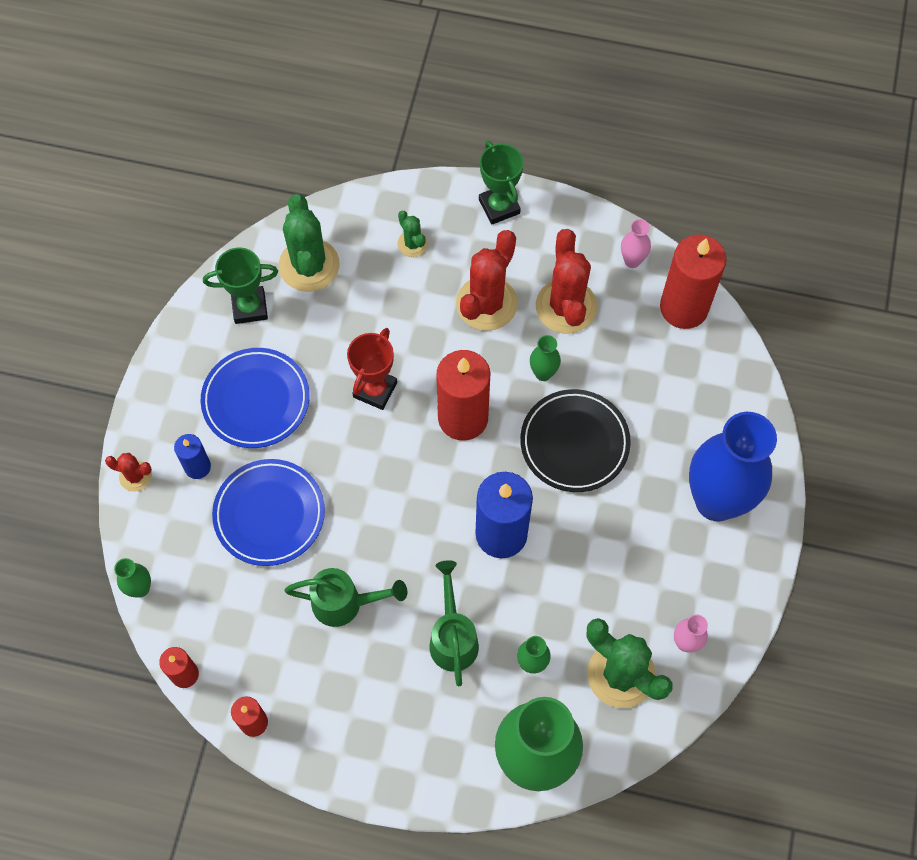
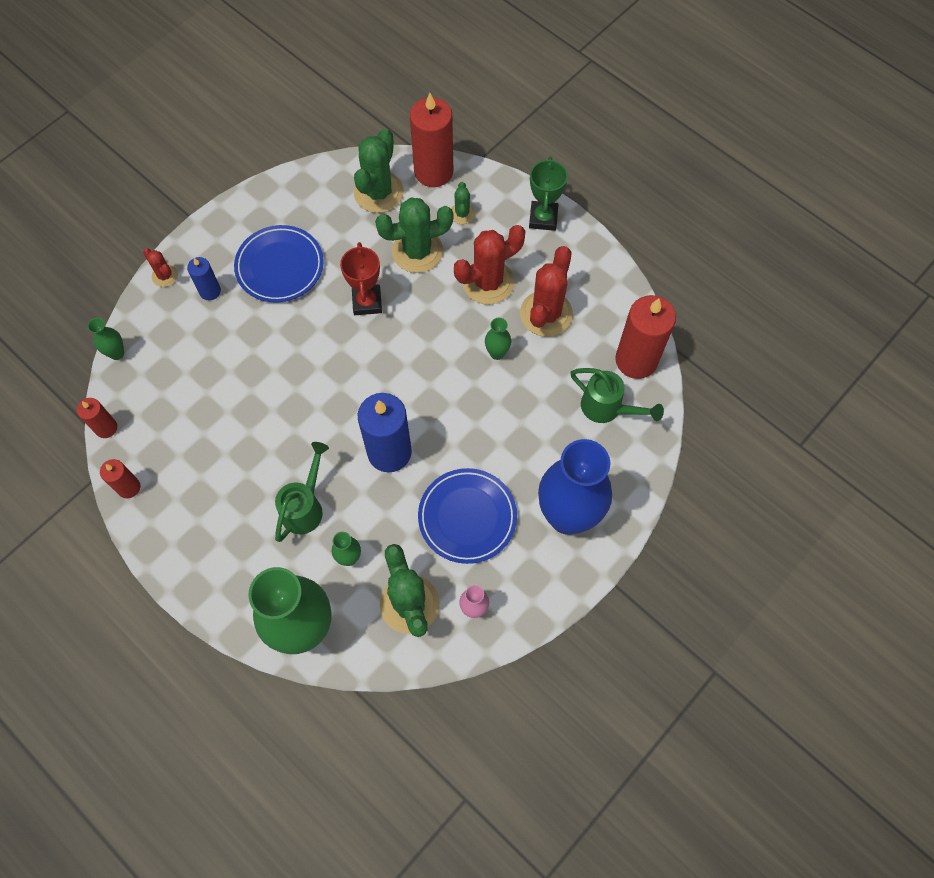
camera: 30 degrees right, 0 degrees up
(249, 307) = (318, 201): green trophy -> none
(269, 514) = (236, 349): blue plate -> blue plate (467, 517)
(345, 603) = (246, 440): green watering can -> green watering can (607, 408)
(375, 390) = (367, 302): red trophy -> red trophy turned 60 degrees counterclockwise
(392, 308) = (417, 251): none -> green cactus
(463, 418) = (416, 354): red candle -> red candle (433, 171)
(574, 443) = (487, 415): black plate -> none
(632, 260) = (618, 306): pink vase -> none

